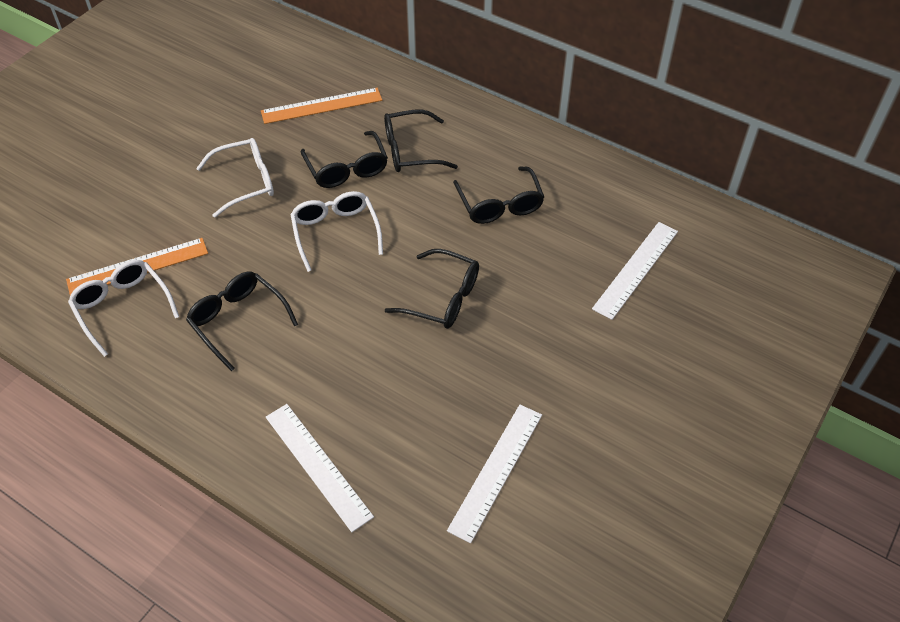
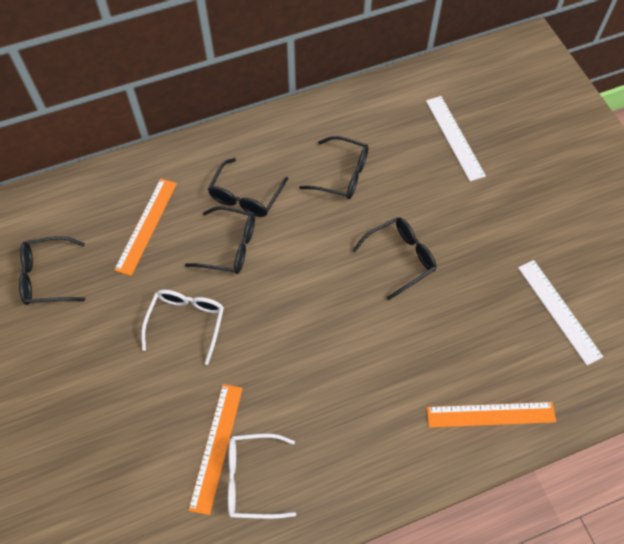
camera: 55 degrees left, 10 degrees up
(237, 320) = (326, 401): black glasses -> black glasses (47, 277)
(318, 465) = (490, 414): white ruler -> orange ruler
(335, 232) = (288, 289): white glasses -> none

